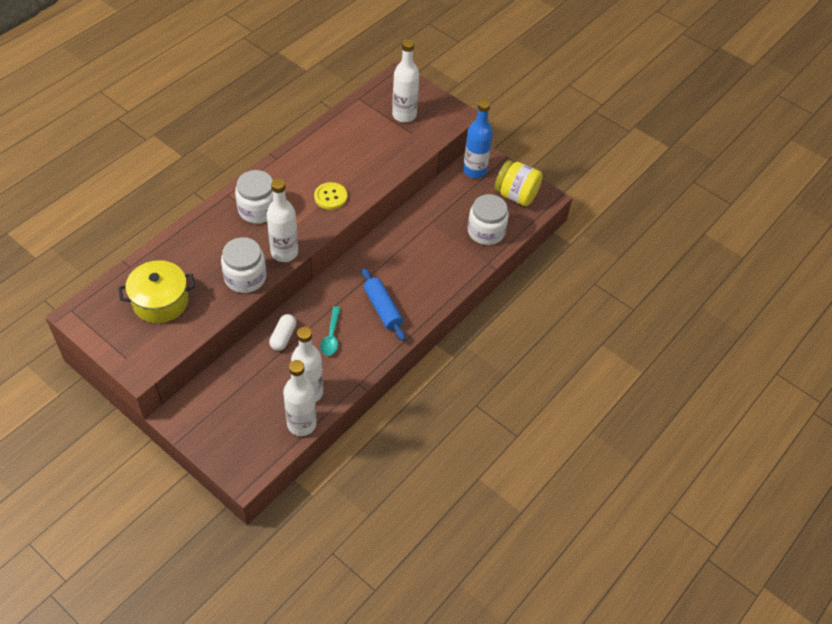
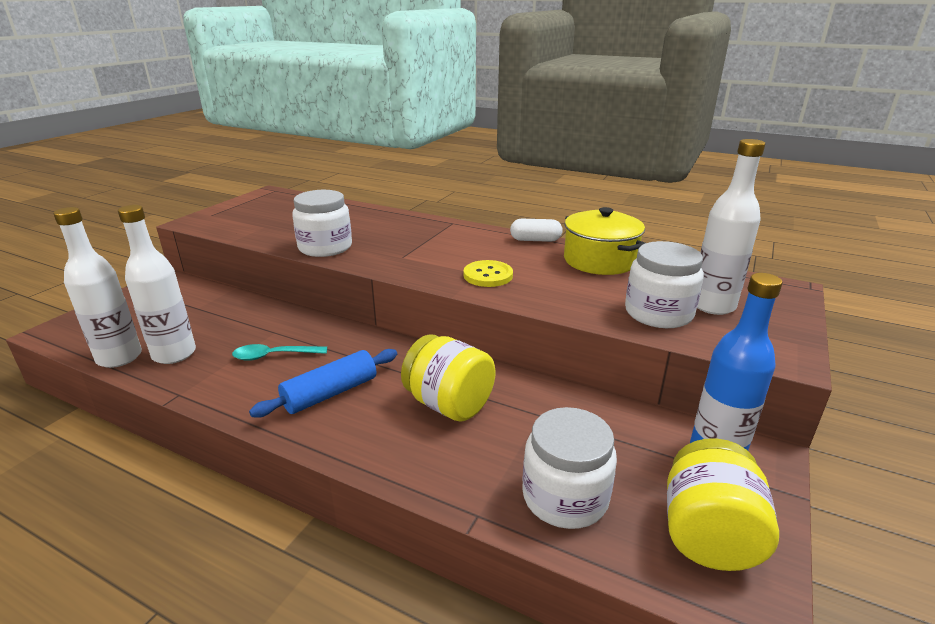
camera: 80 degrees right, 25 degrees down
(160, 301) = (285, 217): yellow pot -> yellow pot (599, 260)
(258, 209) = (438, 239): white jar -> white jar (658, 313)
(283, 337) = (273, 321): white capsule -> white capsule (535, 240)
(284, 252) = (372, 262): white bottle -> none
(410, 257) = (449, 404): none -> yellow jar

